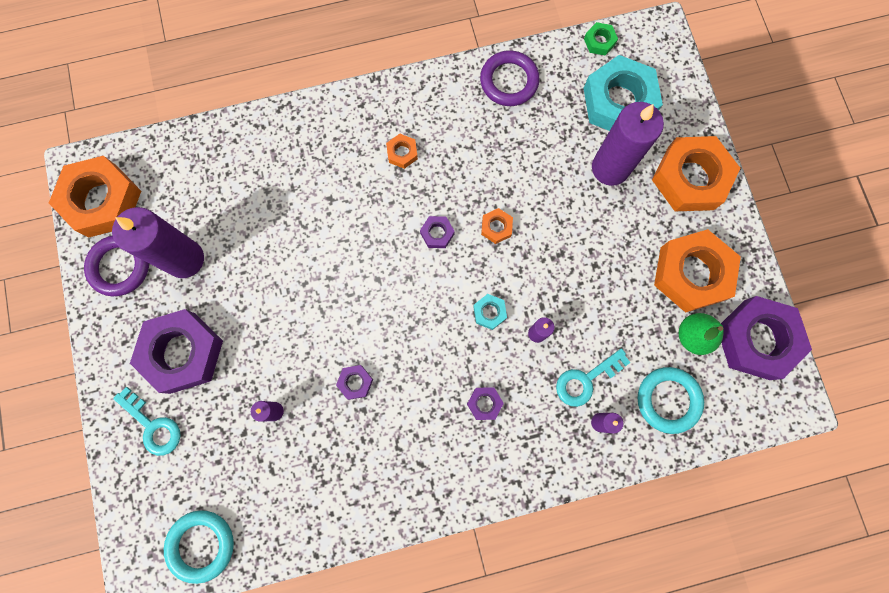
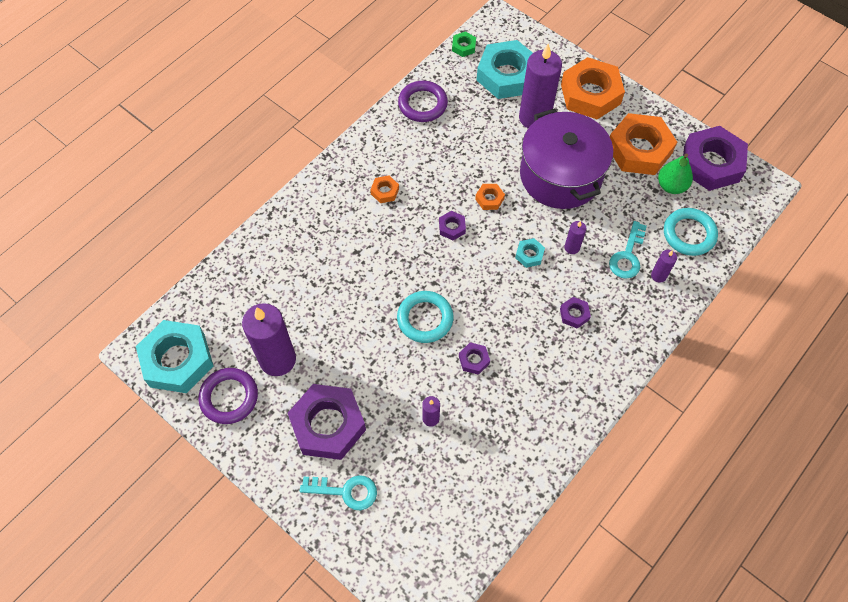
camera: 35 degrees left, 15 degrees down
(102, 200) = (177, 360): orange nut -> turquoise nut
(201, 545) = (451, 548): turquoise ring -> turquoise ring (425, 319)
(587, 248) = (560, 175): none -> purple pot

